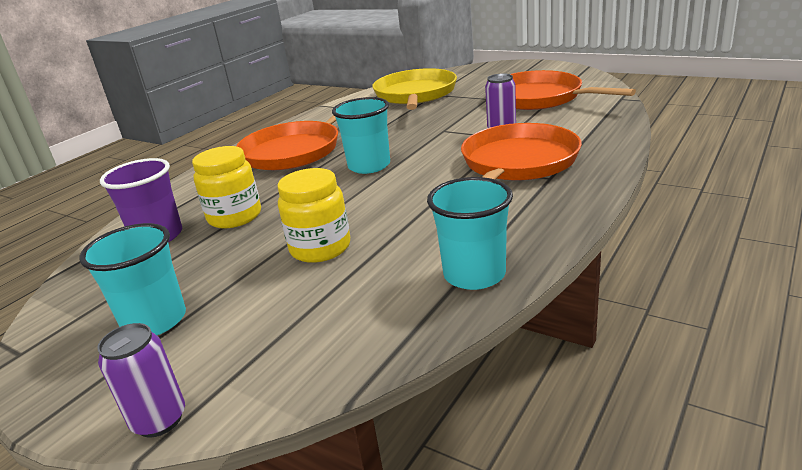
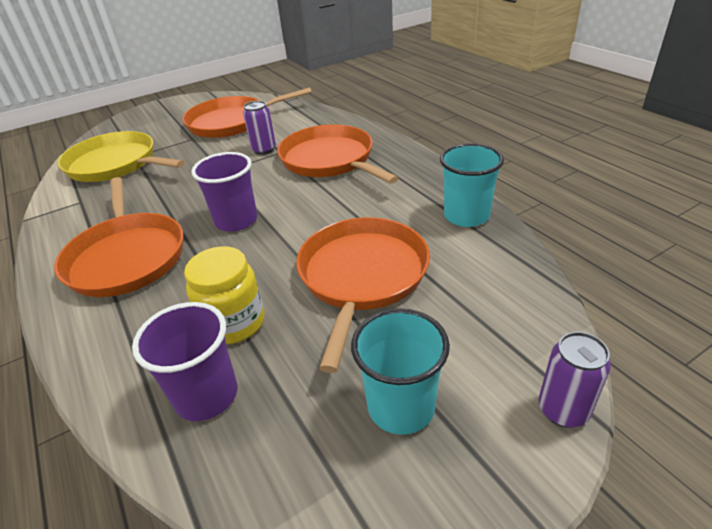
camera: 65 degrees left, 10 degrees up
(320, 248) = (362, 276): yellow jar -> orange pan
(369, 166) = (236, 221): turquoise cup -> purple cup

